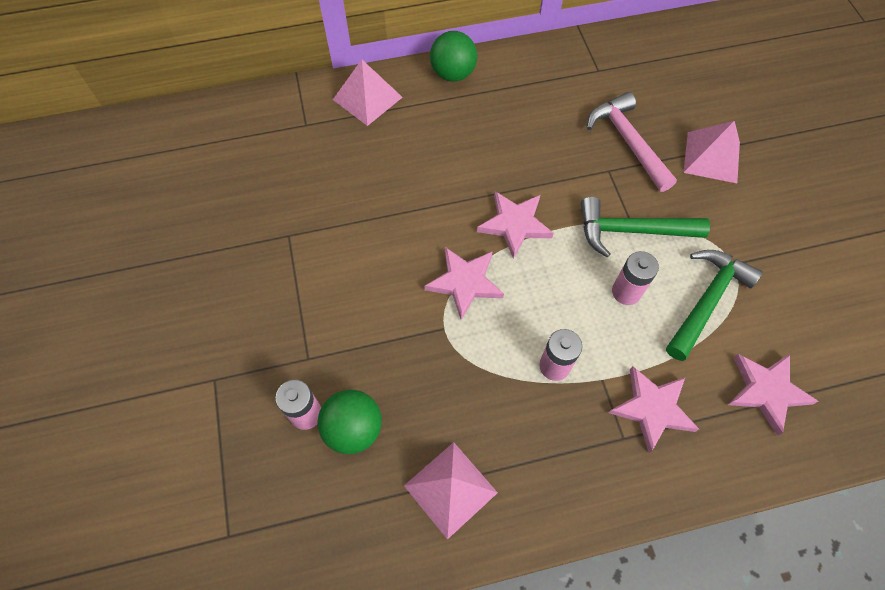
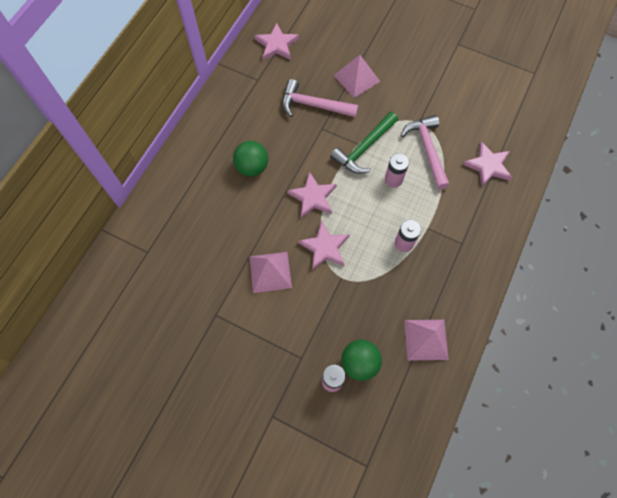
camera: 50 degrees left, 5 degrees up
(367, 98) = (161, 205): pink pyramid -> pink pyramid (270, 272)
(453, 74) = (189, 149): green ball -> green ball (252, 167)
(652, 409) = (458, 219): pink star -> pink star (277, 45)
(707, 300) = (427, 149): green hammer -> pink hammer

